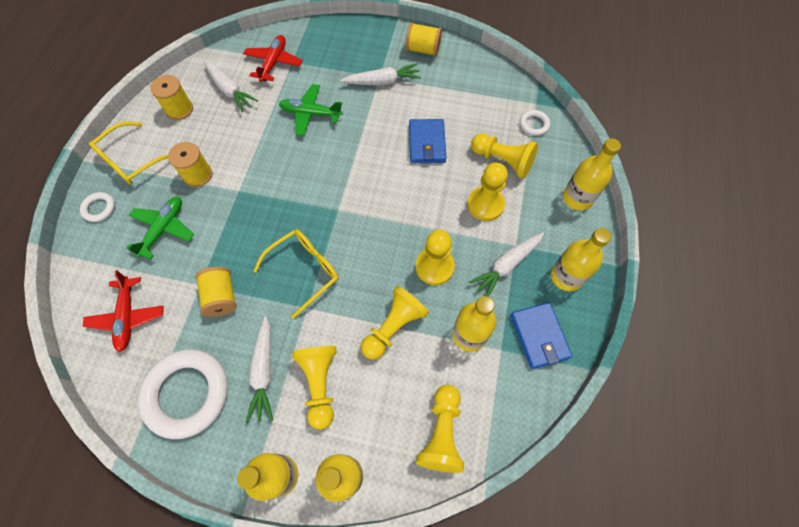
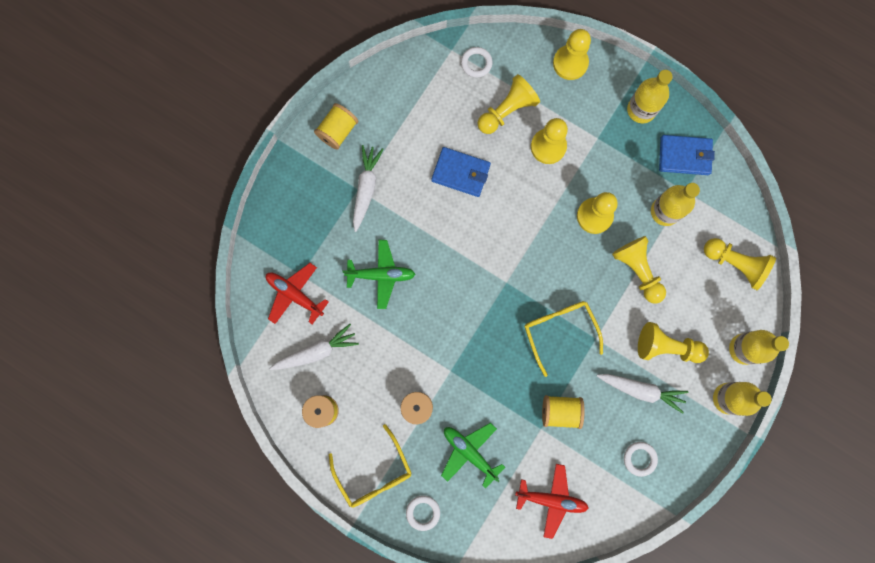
camera: 70 degrees left, 15 degrees up
(187, 394) = (639, 458): white ring -> white ring, size x0.45
(310, 114) = (381, 275): green plane -> green plane turned 120 degrees counterclockwise
(506, 265) = (614, 154): white carrot -> none
(577, 198) = (570, 63): yellow bottle -> yellow pawn

